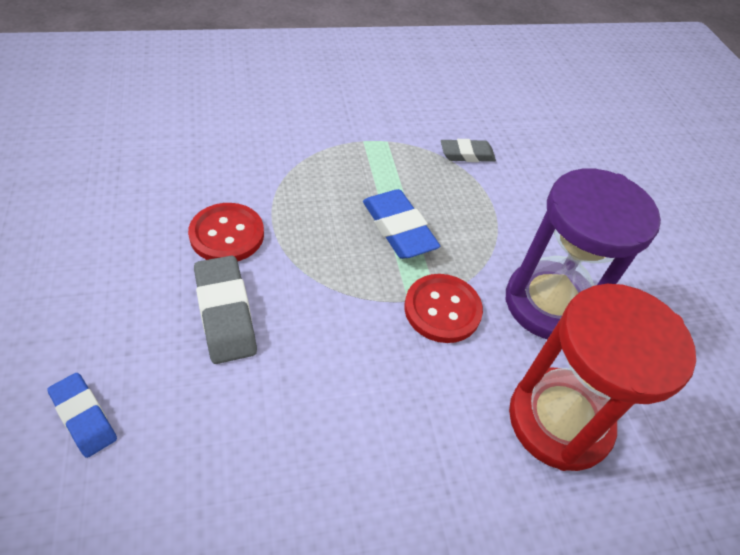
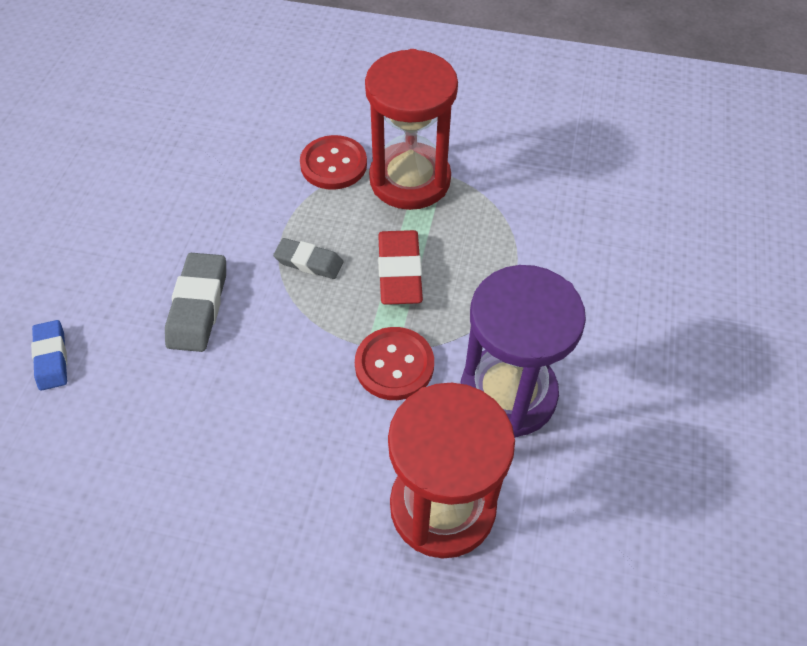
camera: 30 degrees right, 5 degrees up
(227, 234) = (236, 233): red button -> red button (333, 164)
(362, 152) = (410, 180): none -> red hourglass
(398, 229) = (399, 272): blue eraser -> red eraser
(467, 154) = (522, 209): grey eraser -> grey eraser (309, 262)

